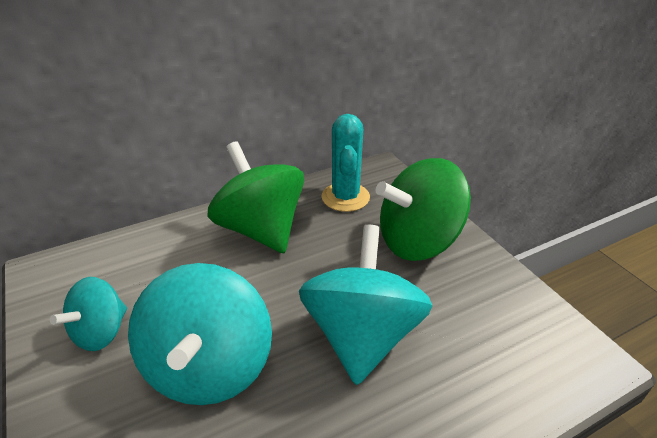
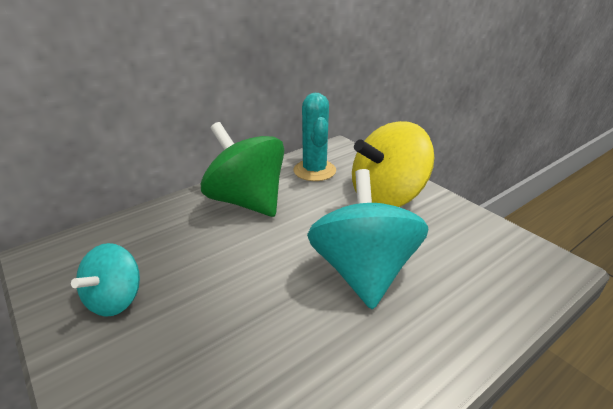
camera: 10 degrees left, 5 degrees down
(209, 367) = (231, 314): turquoise spinning top -> none
(418, 241) = (387, 197): green spinning top -> yellow spinning top

